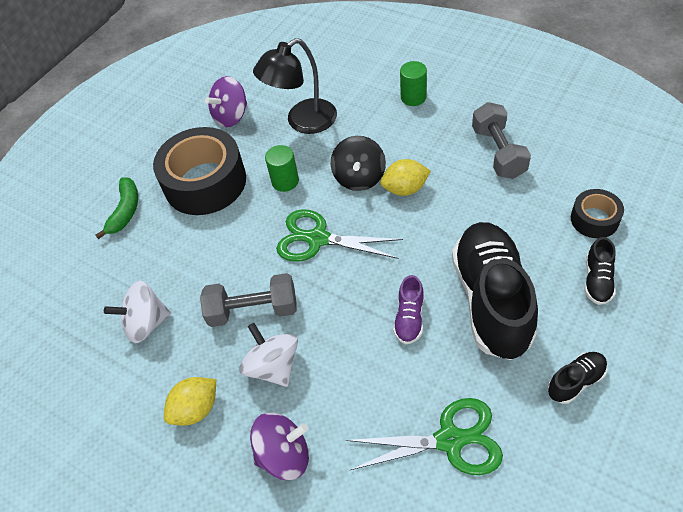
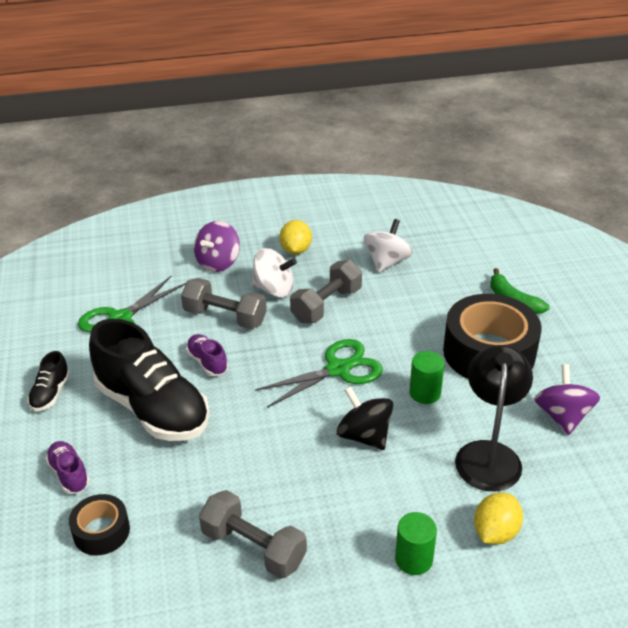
camera: 130 degrees right, 15 degrees down
(349, 363) = (225, 317): none -> grey dumbbell
(405, 189) = (310, 451): yellow lemon -> yellow lemon (495, 532)
(597, 280) = (69, 474): black shoe -> purple shoe

